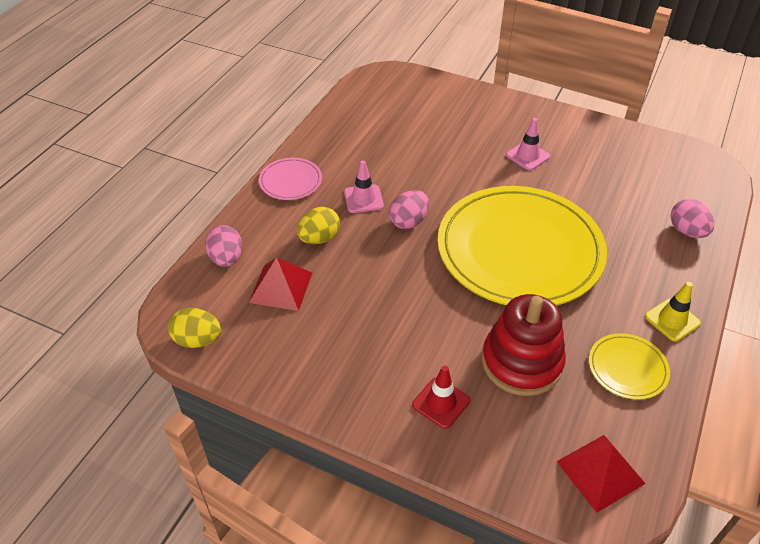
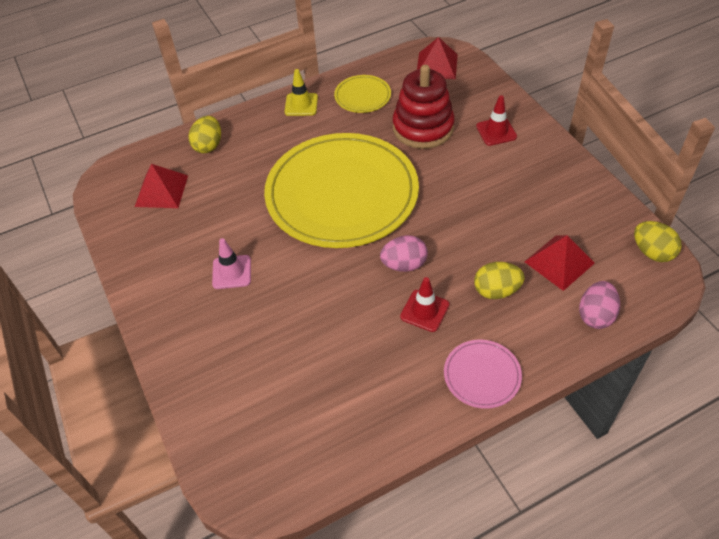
camera: 140 degrees left, 5 degrees up
(363, 199) = (424, 311): pink traffic cone -> red traffic cone
(661, 179) = (161, 190): none -> red pyramid
(687, 231) = (208, 145): pink egg -> yellow egg

